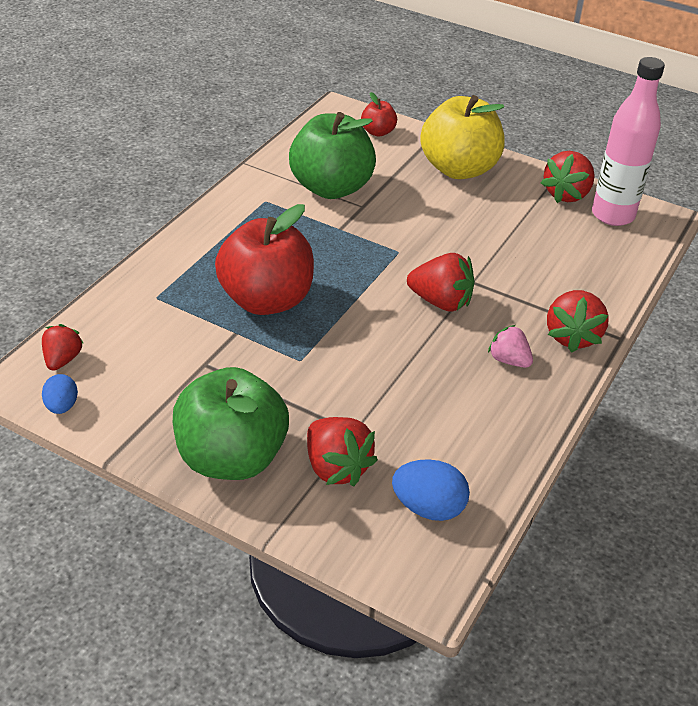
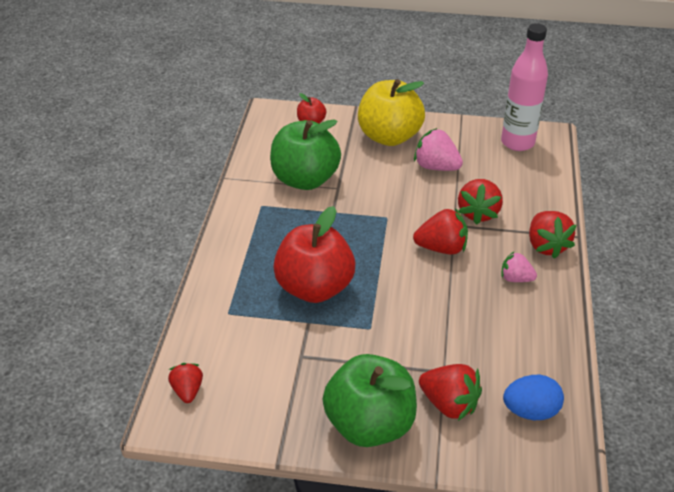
camera: 20 degrees left, 0 degrees up
(62, 406) = (213, 430): blue egg -> none
(493, 215) = (436, 167): none -> pink strawberry
(567, 194) = (477, 135): red strawberry -> red strawberry (478, 213)

